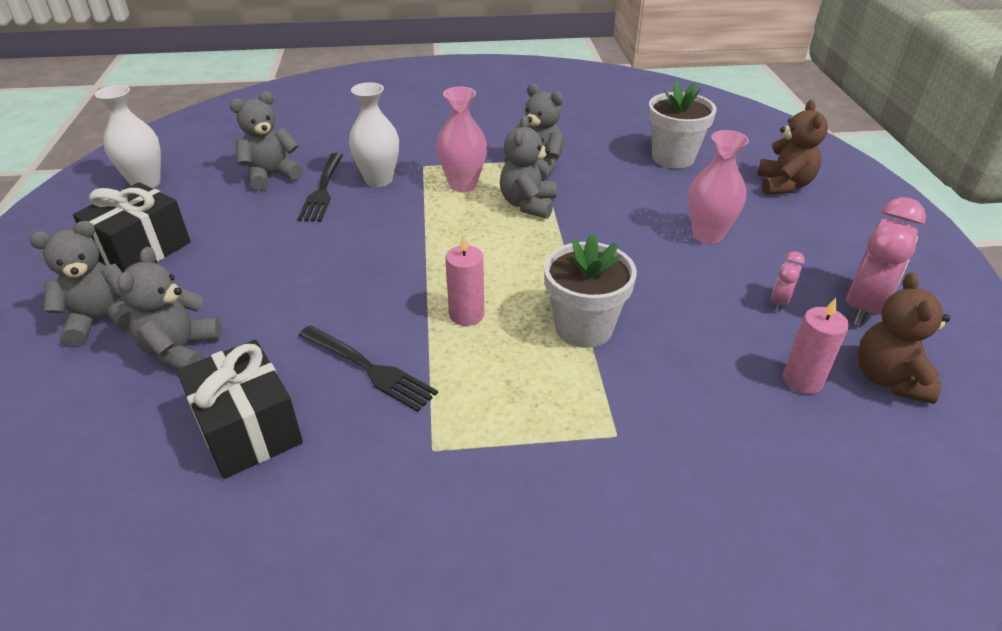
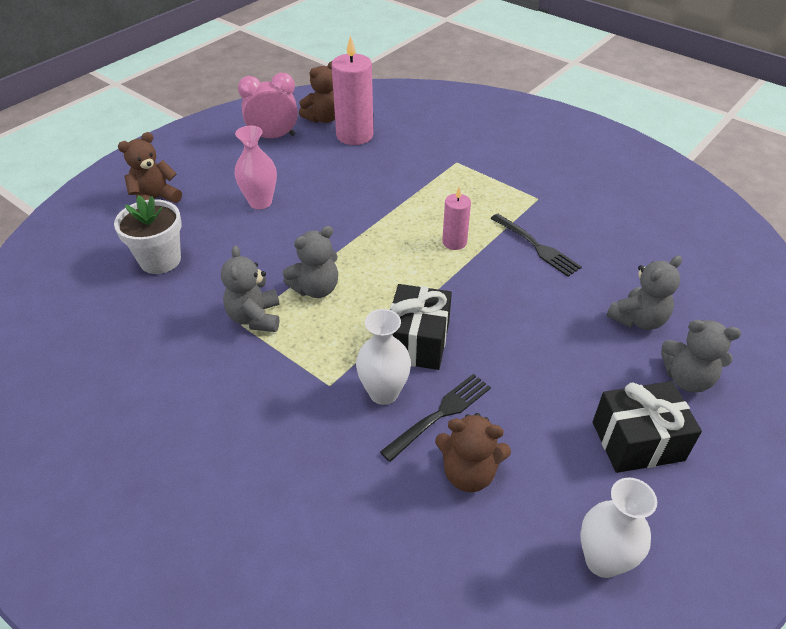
camera: 135 degrees left, 5 degrees up
(248, 429) = (619, 252): black gift -> black gift (417, 341)
(271, 176) = (468, 473): grey teddy bear -> brown teddy bear
(368, 368) = (536, 246): black fork -> black fork turned 150 degrees clockwise
(463, 185) = (330, 339): pink vase -> none
(583, 328) = (406, 201): white flower pot -> none
(779, 302) = (301, 158): pink clock -> none
(802, 380) = (354, 135): pink candle -> pink candle, size x1.80

